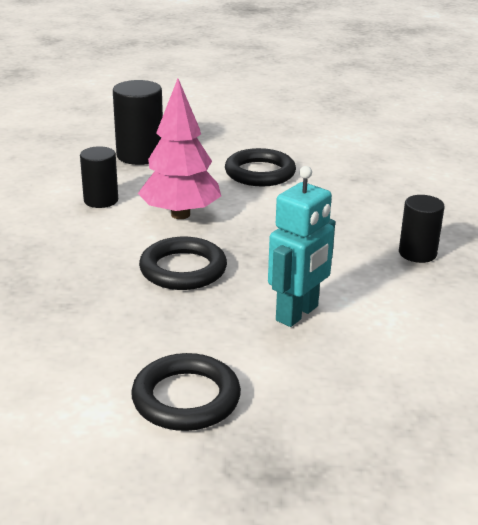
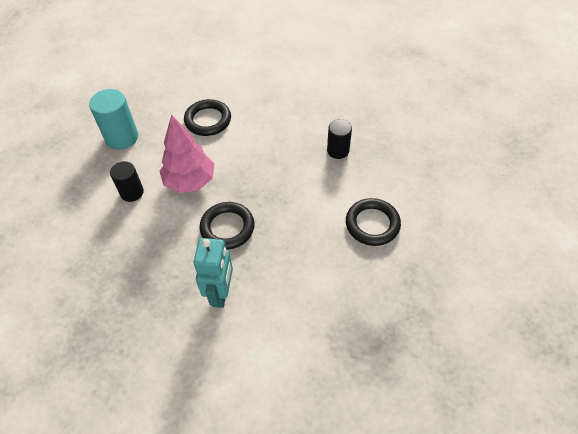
camera: 30 degrees left, 25 degrees up
(140, 155) = (122, 137): black cylinder -> turquoise cylinder
(186, 398) = (301, 322): black ring -> black ring (372, 224)
(297, 314) = (311, 230): turquoise robot -> turquoise robot (221, 293)

